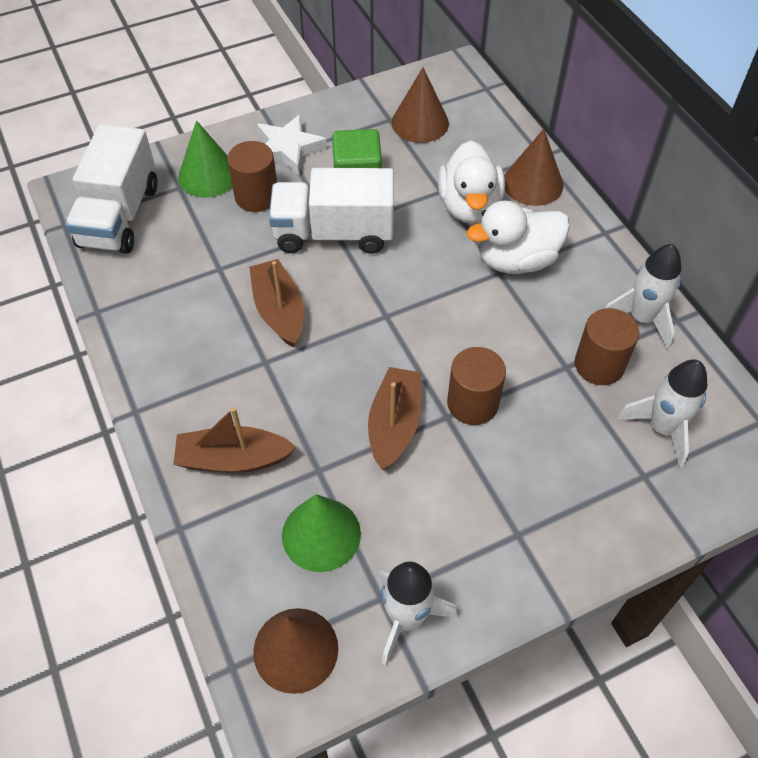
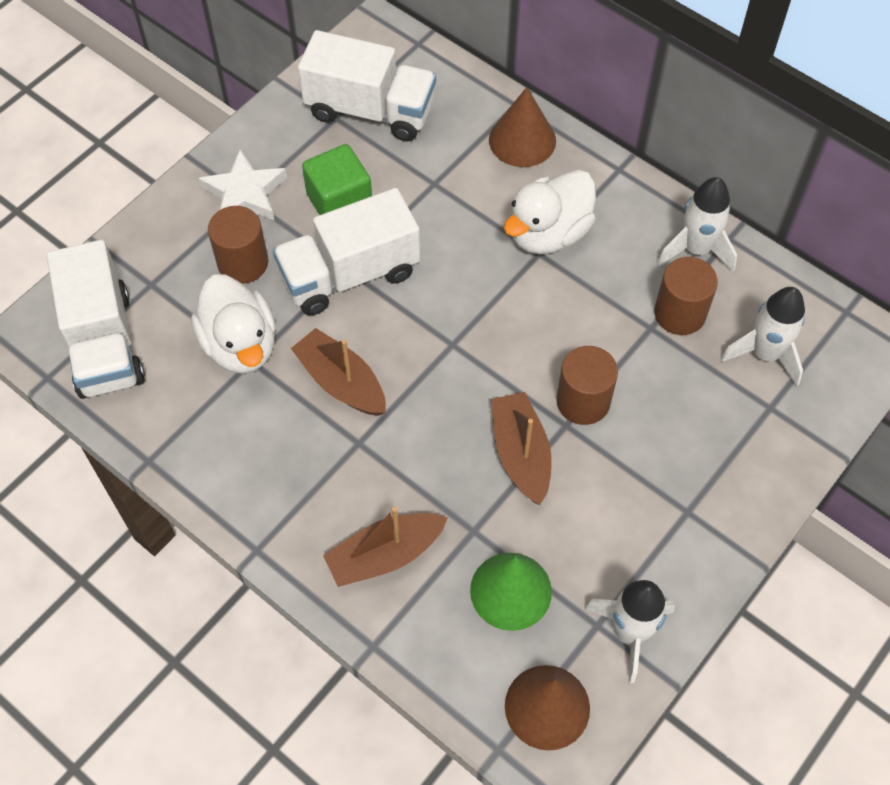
camera: 25 degrees left, 5 degrees up
(208, 175) = (174, 258): green cone -> none
(420, 123) = (370, 110): brown cone -> white truck
(469, 206) = (472, 190): white duck -> white duck (240, 345)

